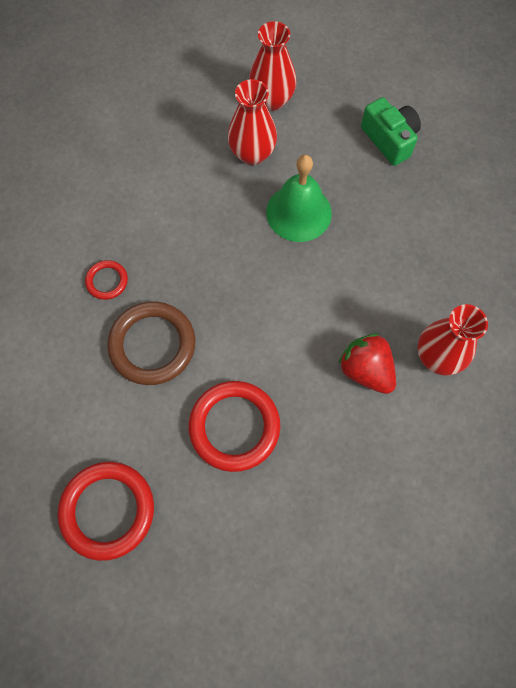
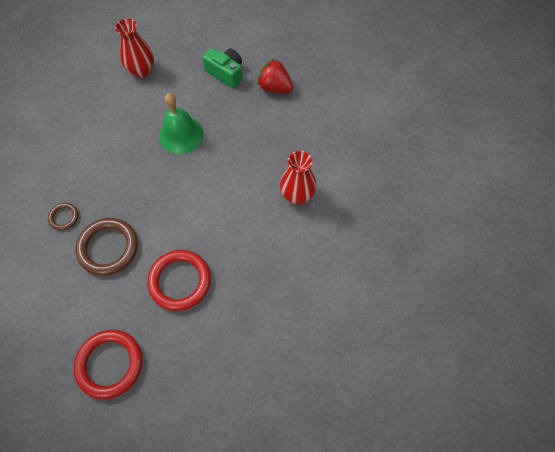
camera: 20 degrees left, 5 degrees down
(107, 281) = (64, 217): red ring -> brown ring
(252, 153) = (139, 107): red vase -> none
(366, 370) = (254, 217): red strawberry -> red strawberry (274, 87)

